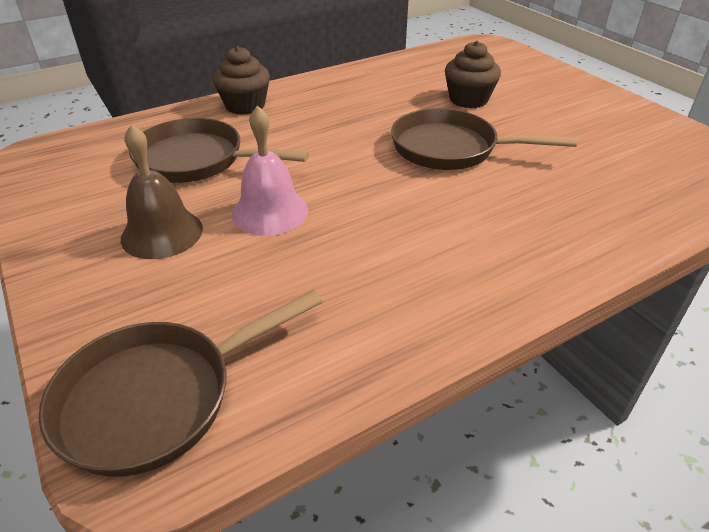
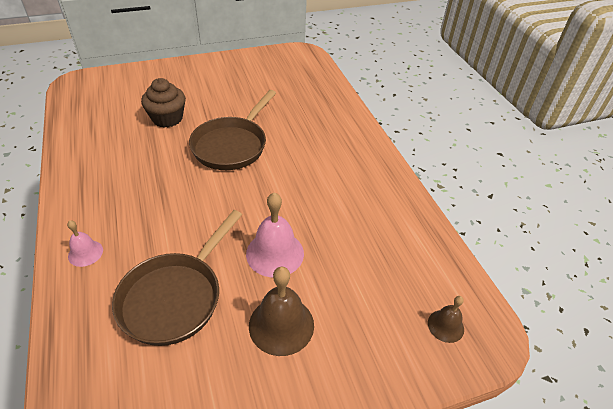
camera: 80 degrees left, 5 degrees up
(157, 398) = (445, 326): brown pan -> brown bell
(245, 106) = (85, 253): brown cupcake -> pink bell

